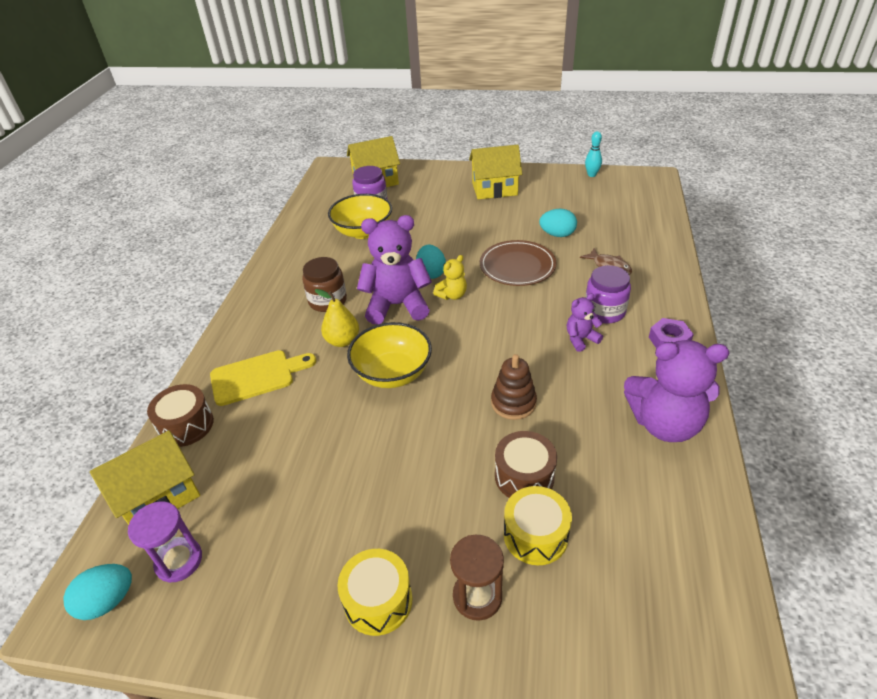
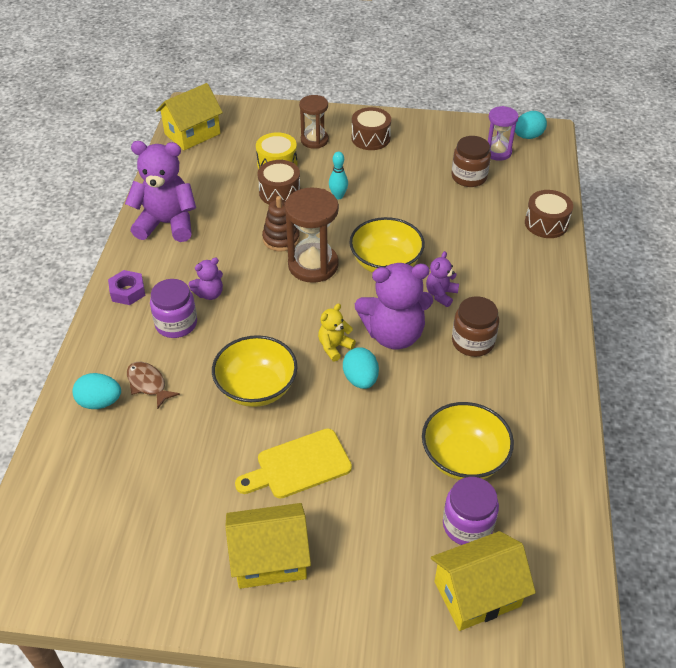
camera: 175 degrees right, 5 degrees up
(159, 496) = (534, 181): yellow house -> yellow house (192, 134)
(247, 505) = (469, 177): none -> brown jar
(257, 376) = (508, 261): yellow cutting board -> yellow cutting board (298, 465)
(342, 341) = (441, 294): yellow pear -> purple teddy bear
(378, 600) = (370, 138): yellow drum -> brown drum
(473, 370) = (313, 265): none -> brown hourglass
(517, 266) = (256, 388): brown plate -> yellow bowl
(557, 234) = (195, 443): turquoise egg -> turquoise egg (100, 402)
(591, 175) = (98, 596): turquoise bowling pin -> turquoise bowling pin (338, 196)

